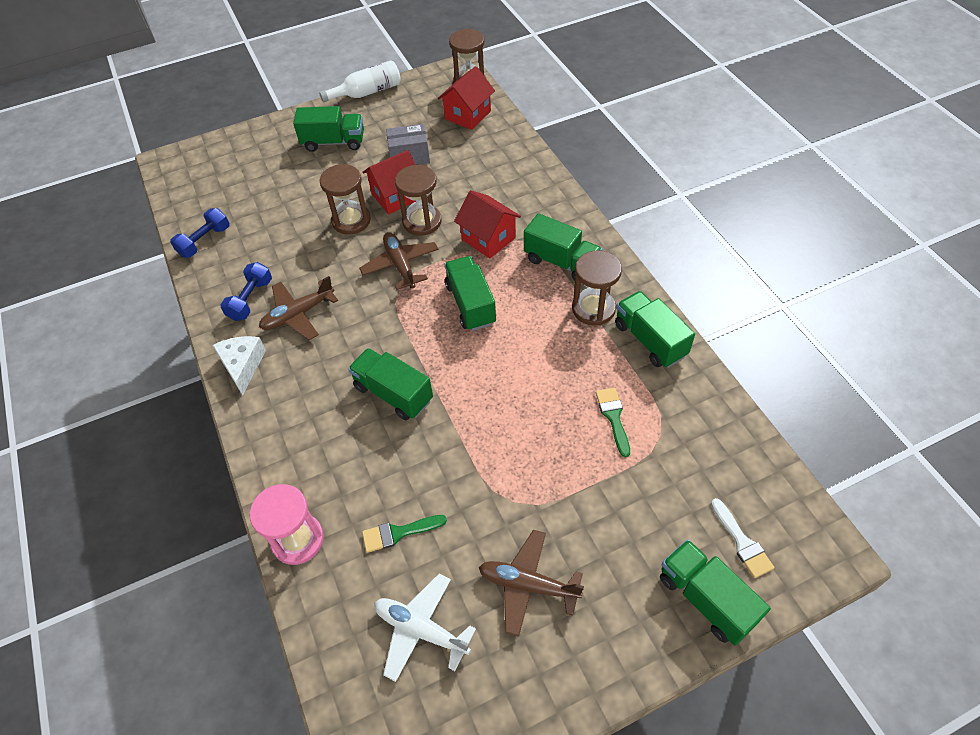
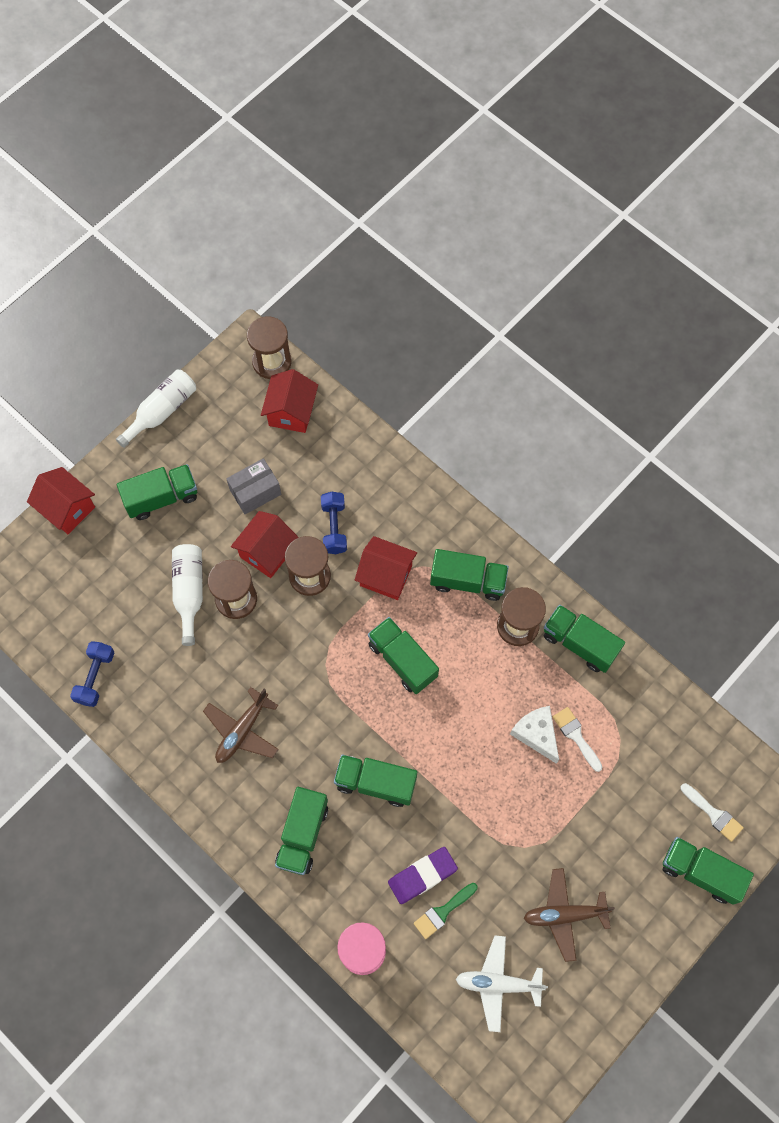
camera: 25 degrees left, 15 degrees up
(242, 366) = (219, 805): white cheese -> white cheese (536, 734)
(250, 300) = (185, 730): blue dumbbell -> blue dumbbell (334, 527)
(259, 131) = (67, 508): none -> red house
(301, 414) = (302, 834): none -> green truck
(316, 206) = (189, 592): none -> white bottle
(395, 491) = (422, 876): none -> purple eraser
(400, 265) = (314, 638): brown plane -> none
(613, 417) = (576, 736): green brush -> white brush

